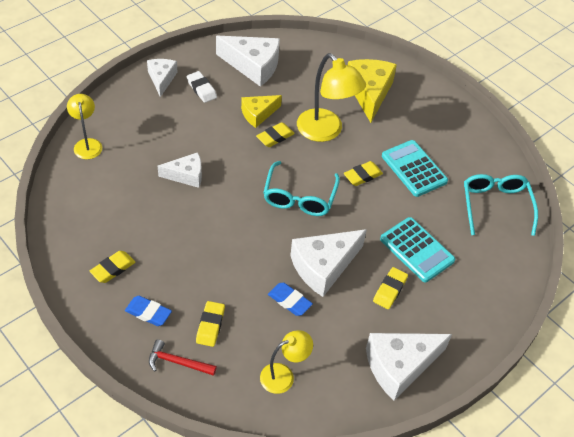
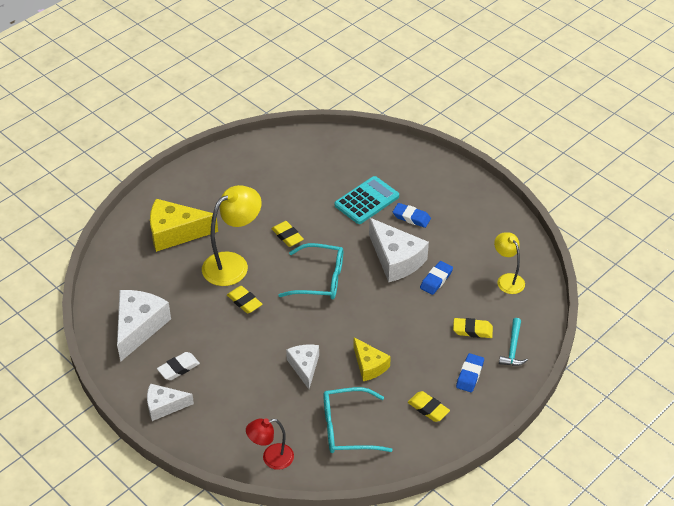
camera: 90 degrees left, 5 degrees down
(87, 144) = (271, 458): yellow lamp -> red lamp
(178, 362) = (512, 348): red hammer -> turquoise hammer
(258, 114) = (213, 317): yellow cheese -> yellow cheese (369, 365)
(390, 290) = (411, 217): yellow eraser -> blue eraser
(399, 366) = (481, 212): white cheese -> none
(414, 169) = (274, 201): turquoise calculator -> none
(495, 206) = (310, 151): turquoise glasses -> turquoise glasses (347, 428)

